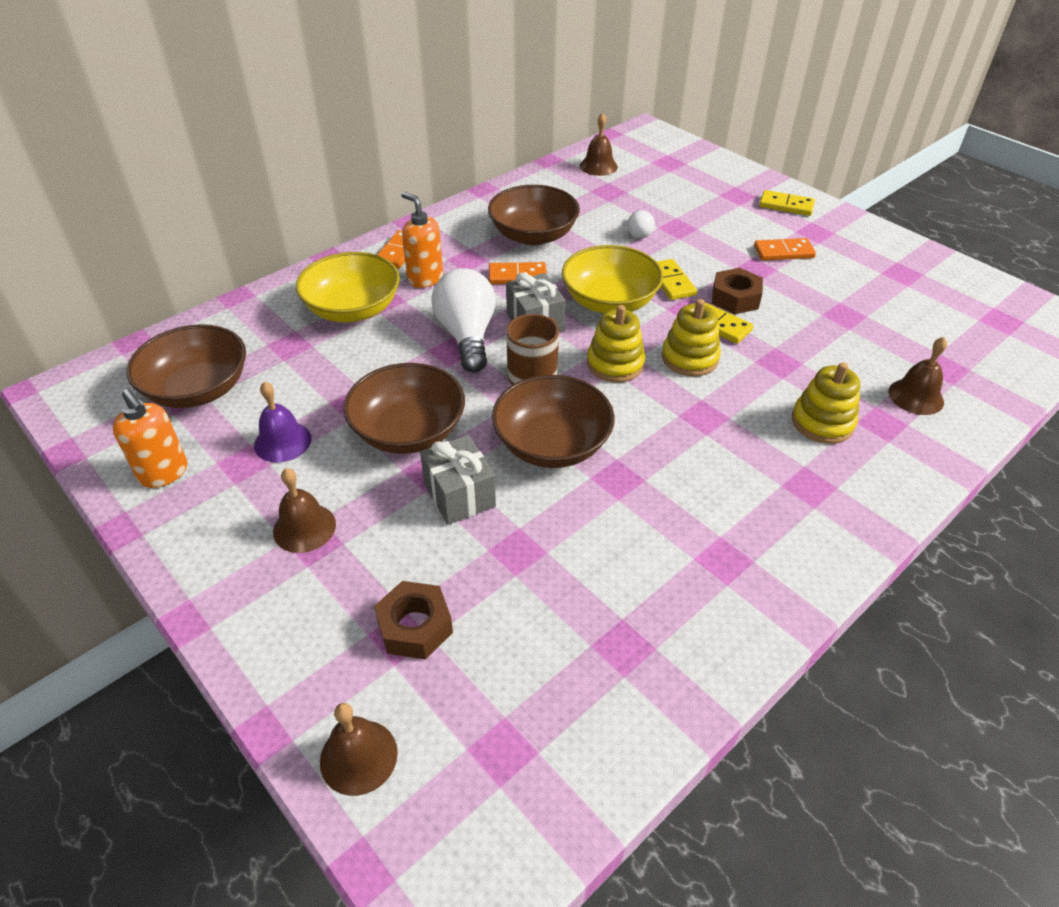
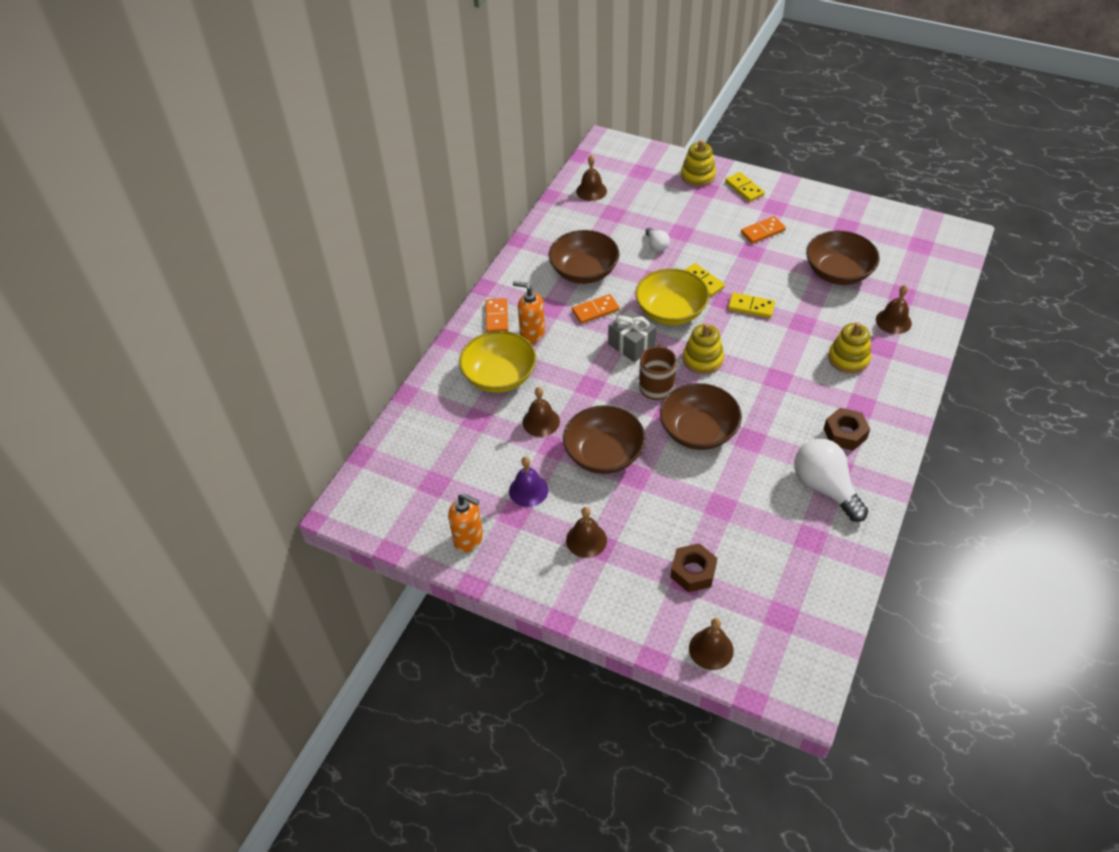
camera: 20 degrees left, 5 degrees up
(198, 389) = (440, 474): brown bowl -> brown bowl (838, 272)
(361, 370) = (541, 421): none -> brown bell
(459, 495) = (664, 484): grey gift -> none
(467, 336) = (593, 371): white light bulb -> white light bulb (824, 487)
(689, 358) = (746, 339): yellow stacking toy -> yellow stacking toy (698, 176)
(735, 298) = (751, 282): brown nut -> brown nut (845, 433)
(786, 205) = (744, 188): yellow domino -> yellow domino turned 60 degrees clockwise

